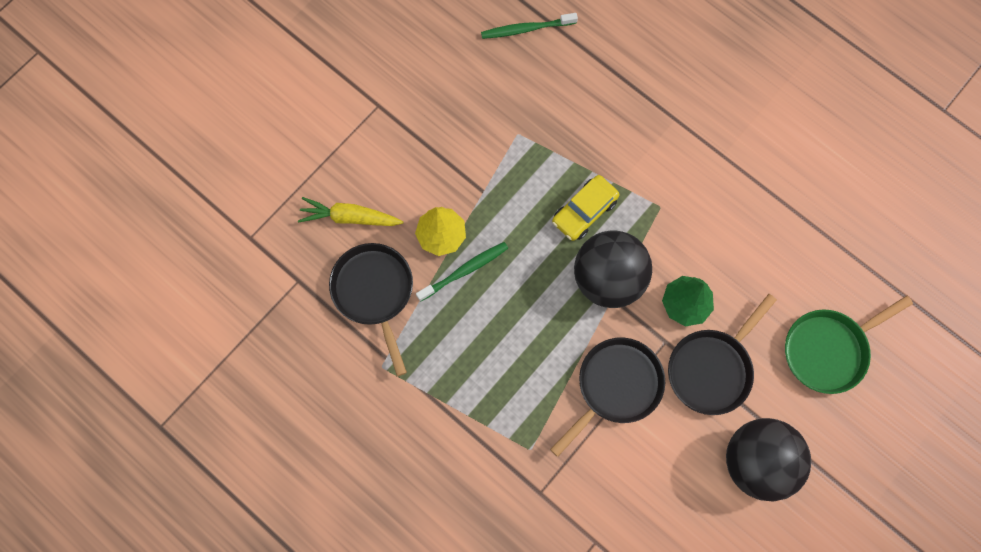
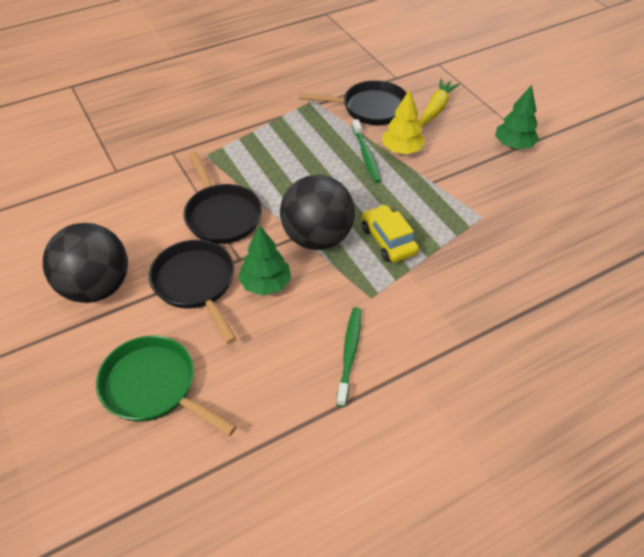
camera: 110 degrees right, 25 degrees down
(391, 122) = (513, 145): none -> green tree
(526, 29) = (597, 252): green toothbrush -> green toothbrush (349, 354)
(829, 349) = (154, 387): green pan -> green pan turned 45 degrees counterclockwise

